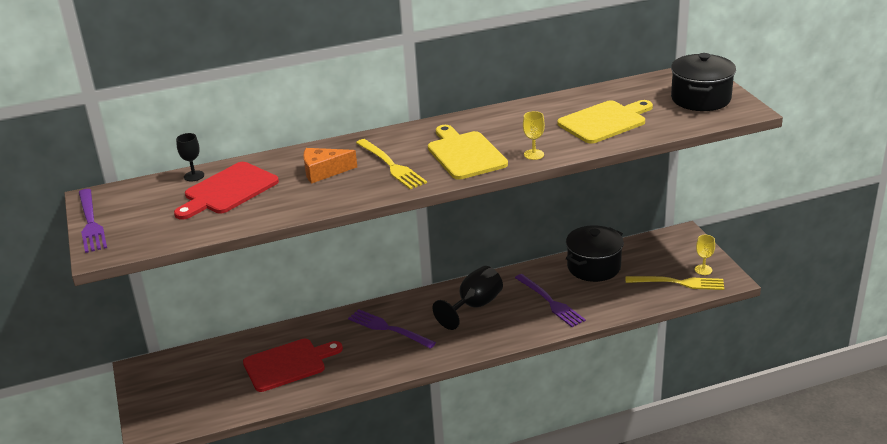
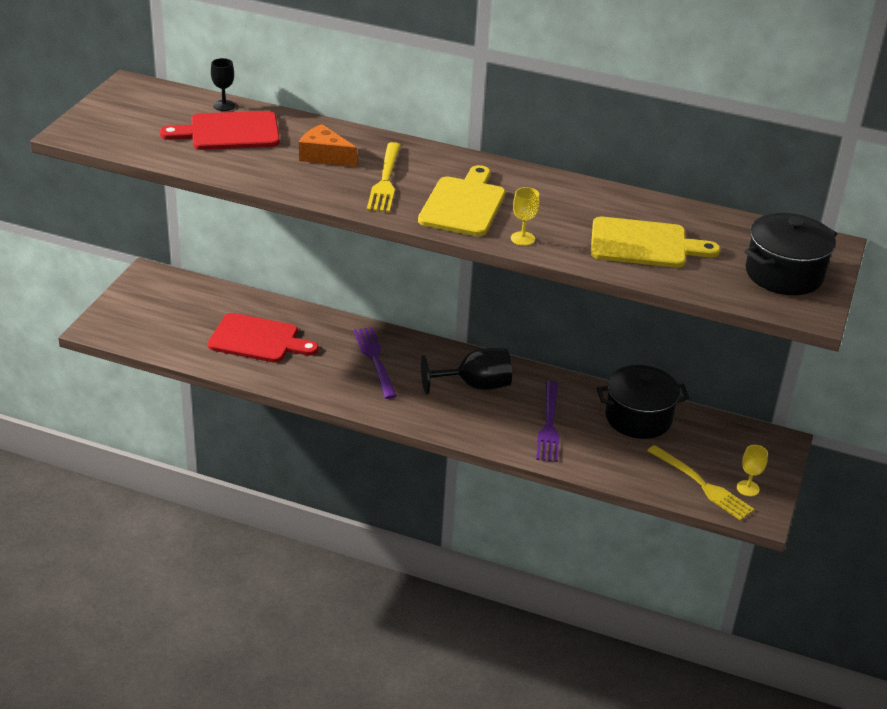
camera: 35 degrees right, 5 degrees up
(91, 223) = (99, 105): purple fork -> none

